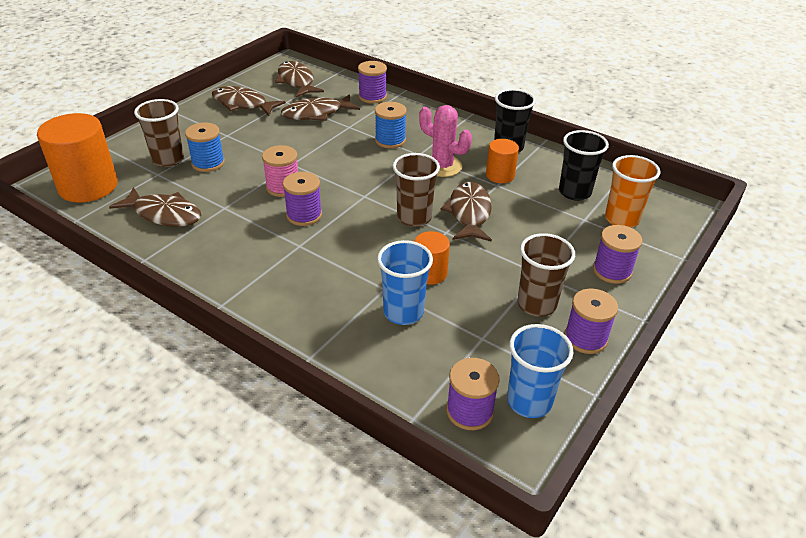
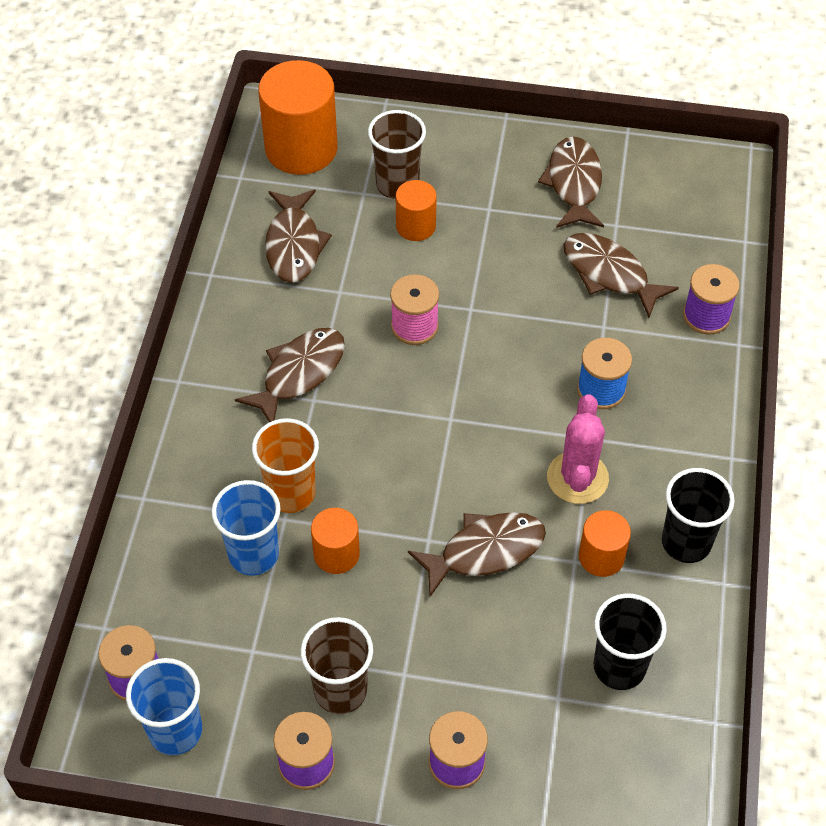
camera: 65 degrees right, 15 degrees up
(208, 163) = (415, 226): blue spool -> orange cylinder
(296, 81) = (680, 208): brown fish -> brown fish (299, 373)
(304, 215) = (372, 376): purple spool -> none
(414, 217) = (437, 493): brown cup -> none
(621, 219) = (587, 747): orange cup -> orange cup (291, 493)

